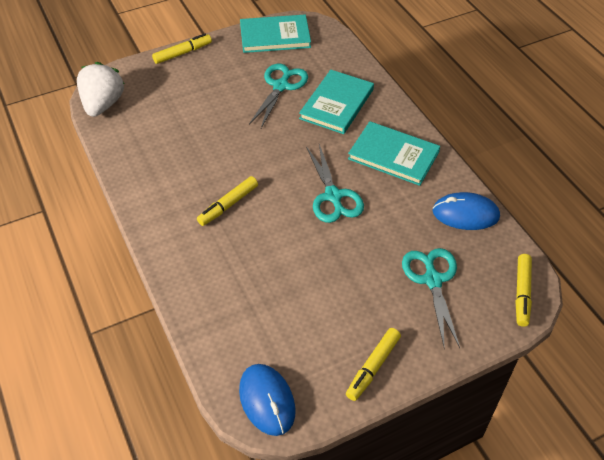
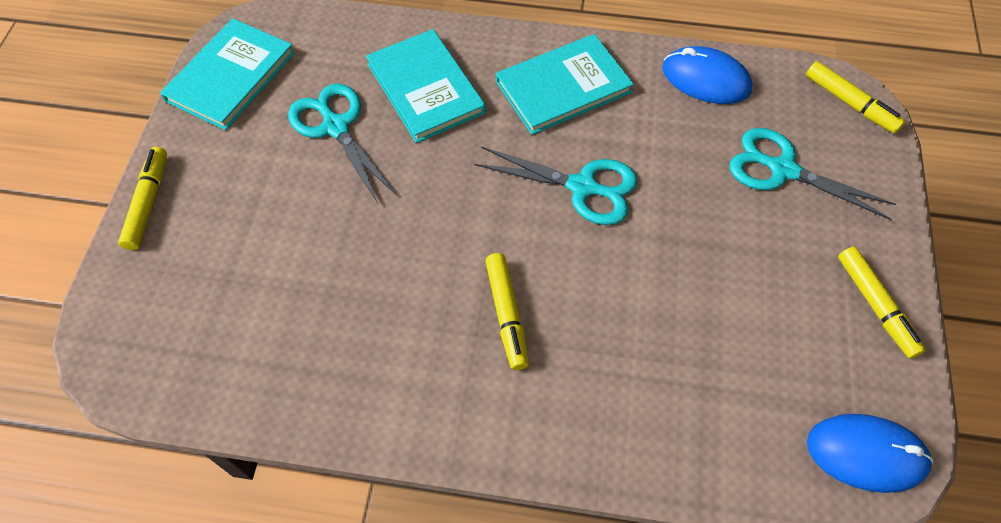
camera: 55 degrees left, 10 degrees up
(103, 104) = (152, 373): white strawberry -> none
(465, 214) = (706, 79): blue mouse -> blue mouse turned 75 degrees clockwise

